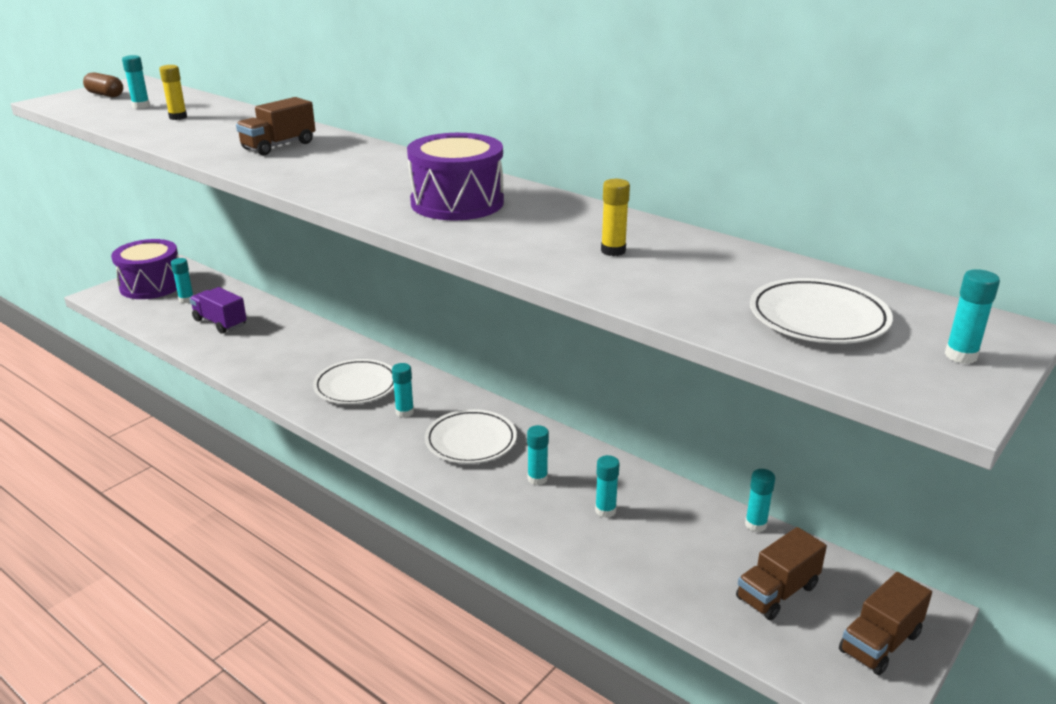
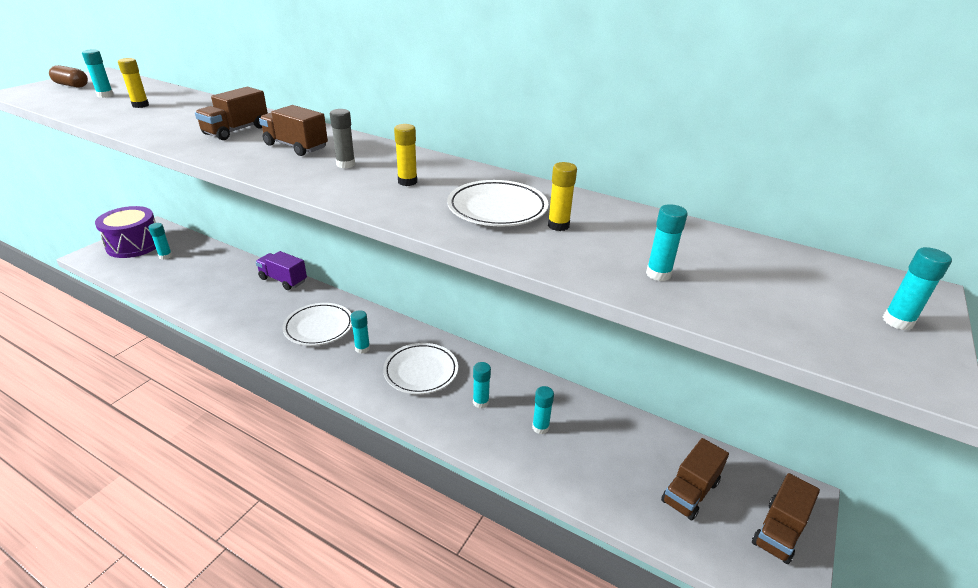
camera: 10 degrees left, 5 degrees up
(220, 323) = (196, 276): purple truck -> purple truck (283, 280)
(341, 164) = (296, 146): none -> brown truck
(393, 183) = (345, 164): none -> grey glue stick
(457, 202) = (407, 182): purple drum -> yellow glue stick
(755, 525) = (658, 429): turquoise glue stick -> turquoise glue stick (658, 274)
(818, 318) = (761, 288): white plate -> white plate (497, 208)

